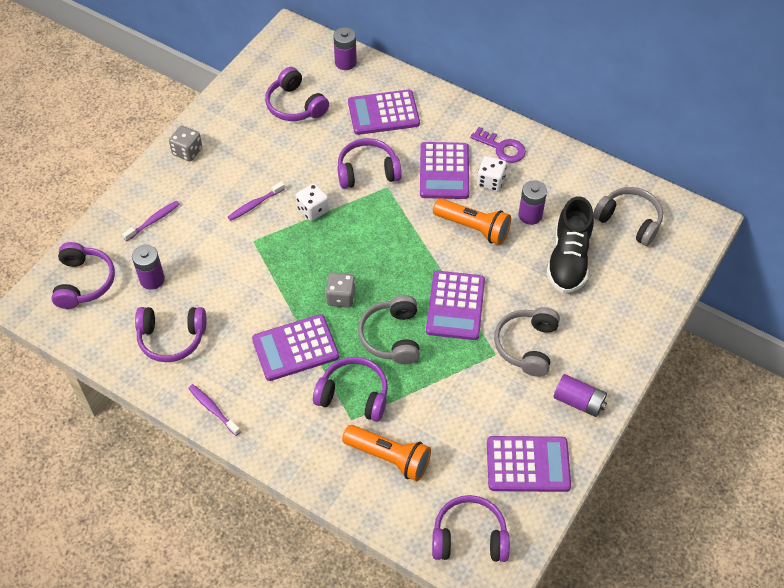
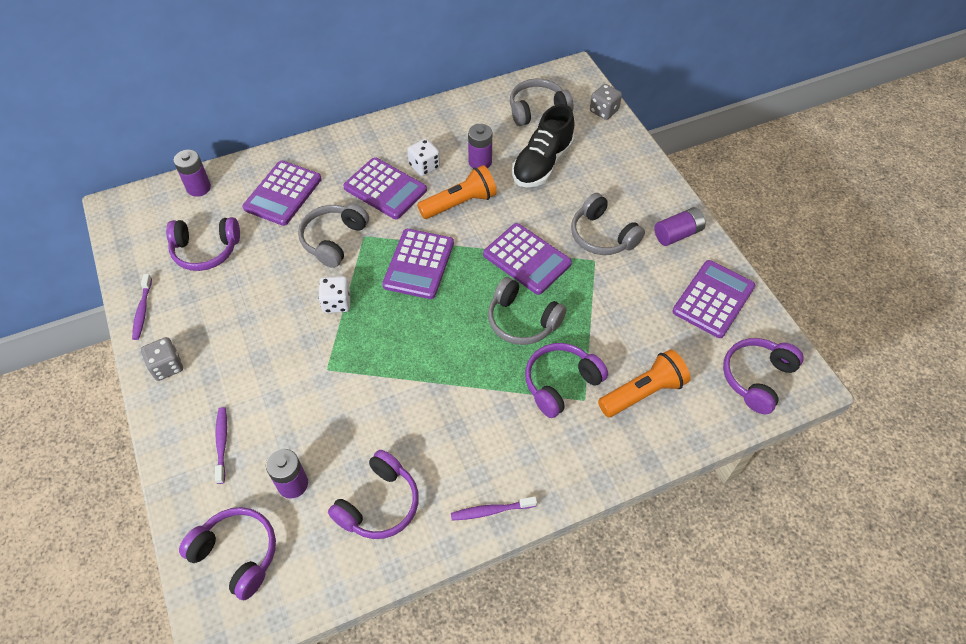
camera: 55 degrees left, 0 degrees up
(255, 204) = (287, 345): purple toothbrush -> purple toothbrush (142, 311)
(295, 348) = (476, 401): purple calculator -> purple calculator (419, 264)
(341, 297) = (450, 335): grey dice -> grey dice (604, 111)
(367, 171) = (334, 240): purple headphones -> grey headphones
(502, 148) = (398, 140): purple key -> none
(568, 259) = (542, 164): black shoe -> black shoe turned 75 degrees clockwise

